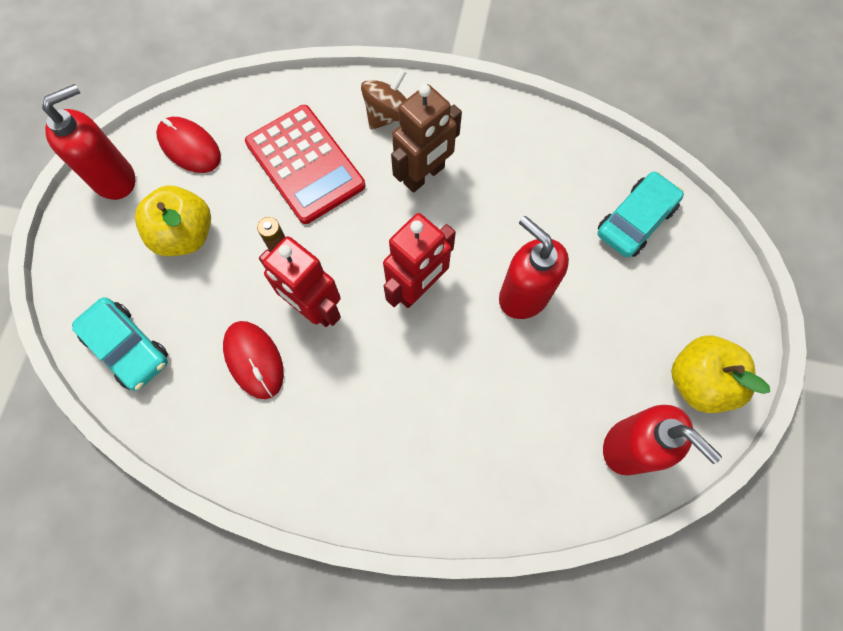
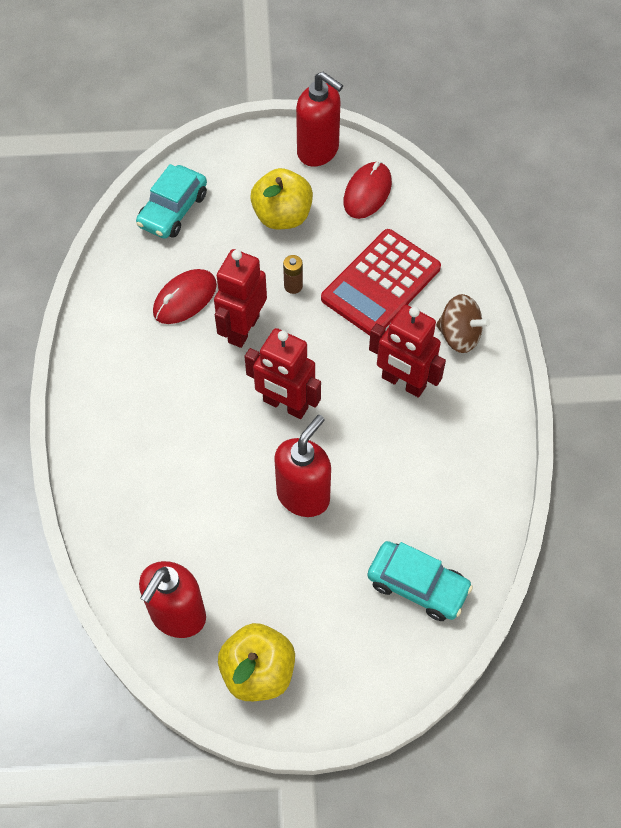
camera: 75 degrees right, 10 degrees down
(424, 175) = (403, 382): brown robot -> red robot

